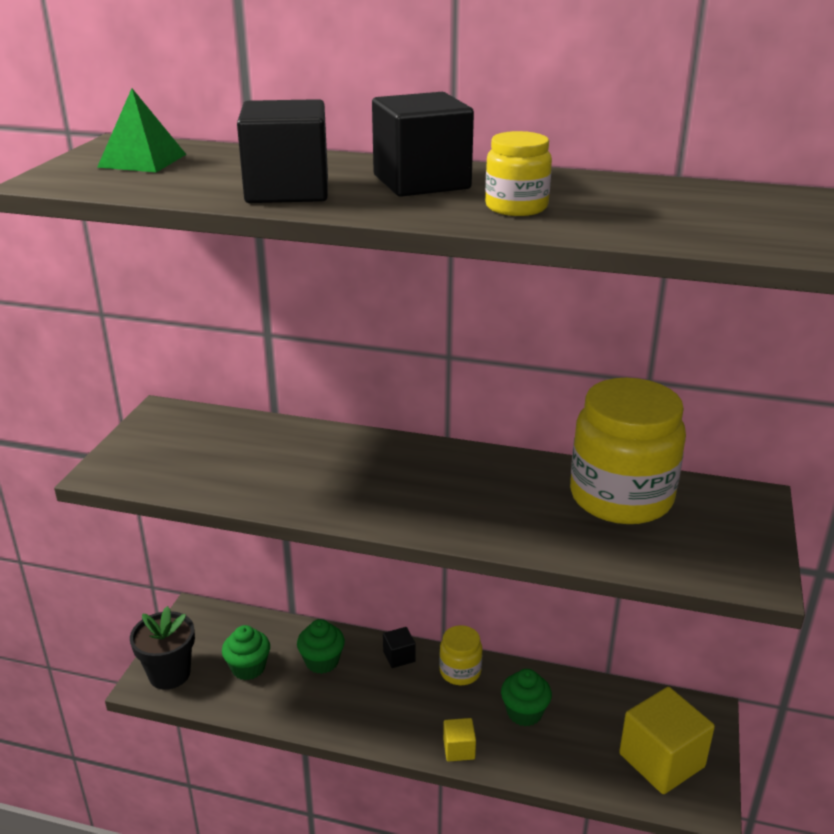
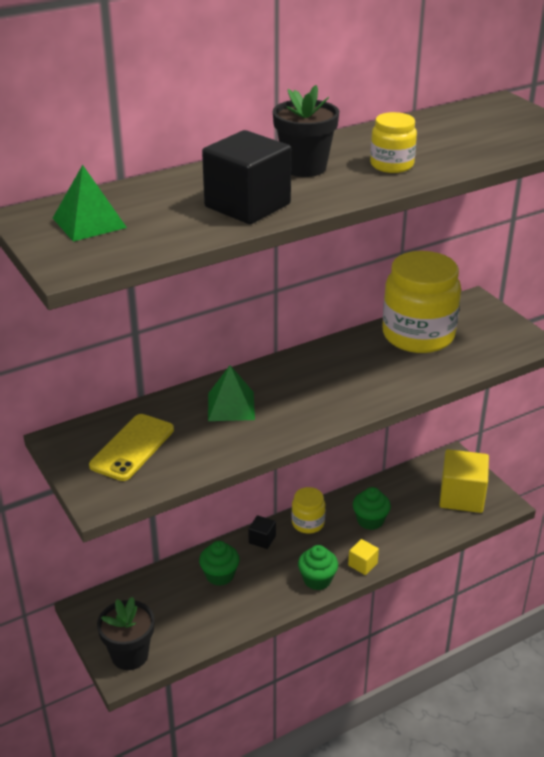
camera: 45 degrees left, 5 degrees up
(196, 447) = (132, 447): none -> yellow phone
(248, 668) = (178, 613): green cupcake -> green cupcake (317, 580)
(325, 459) = (231, 406): none -> green pyramid
(421, 182) = (304, 167): black cube -> black flower pot

